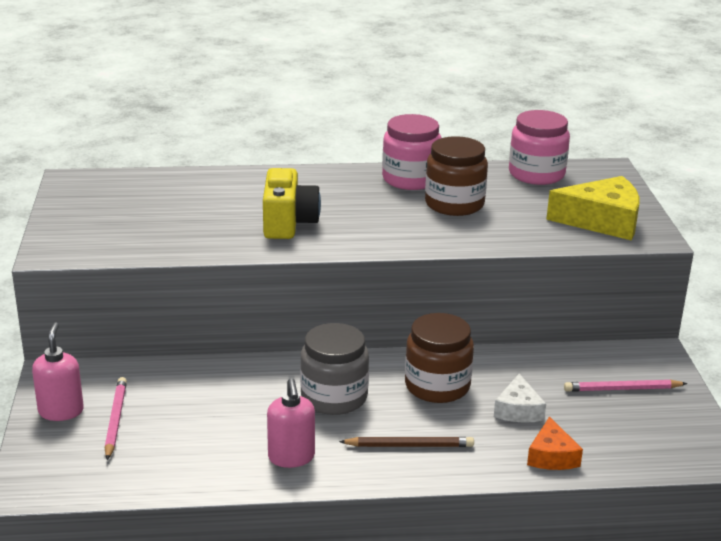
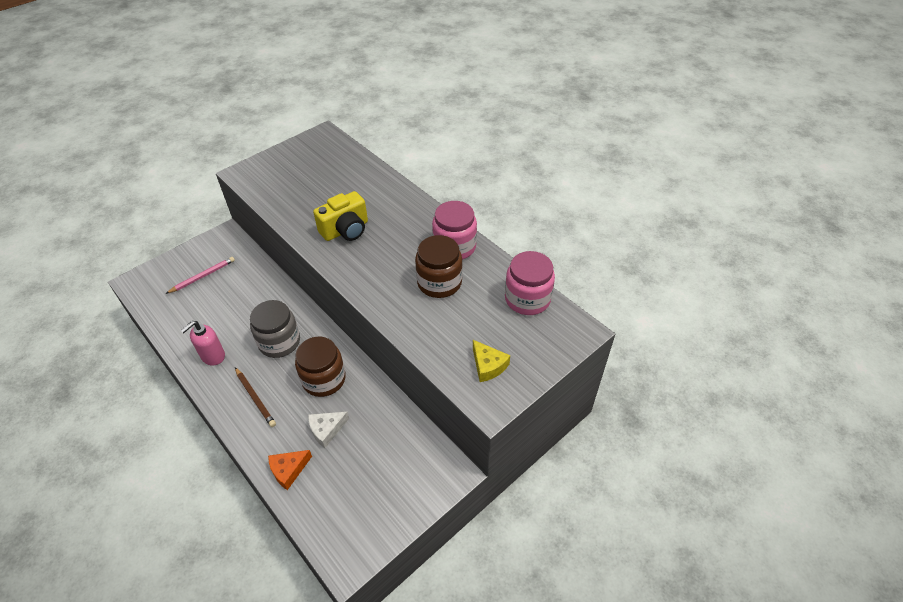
camera: 55 degrees right, 20 degrees up
(61, 411) = (198, 255): pink soap dispenser -> none
(602, 221) = (488, 366): yellow cheese -> yellow cheese, size x0.58
(622, 389) = (391, 473): pink pencil -> none

